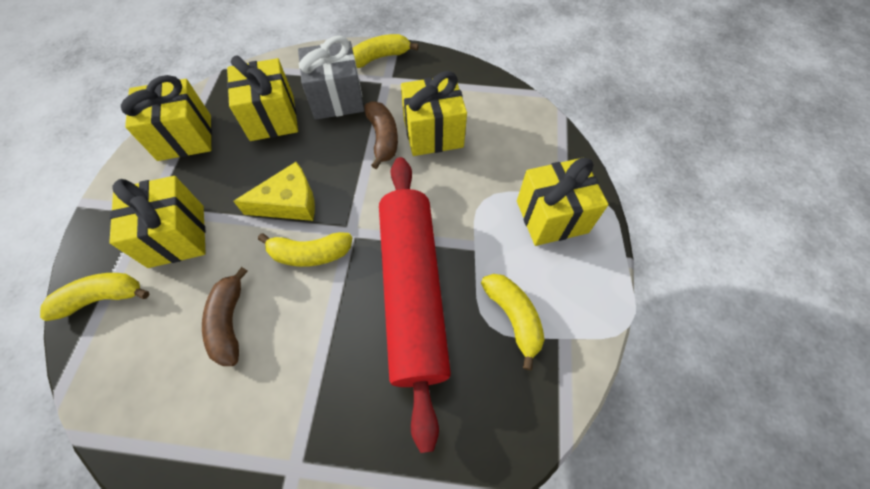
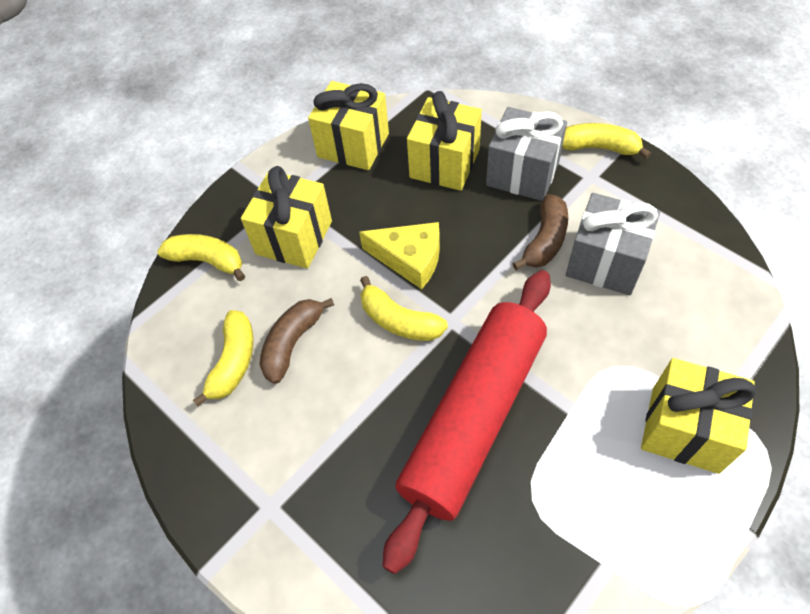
camera: 40 degrees right, 5 degrees down
(433, 133) = (605, 262): yellow gift -> grey gift
(513, 317) = (564, 508): yellow banana -> yellow banana (234, 362)

